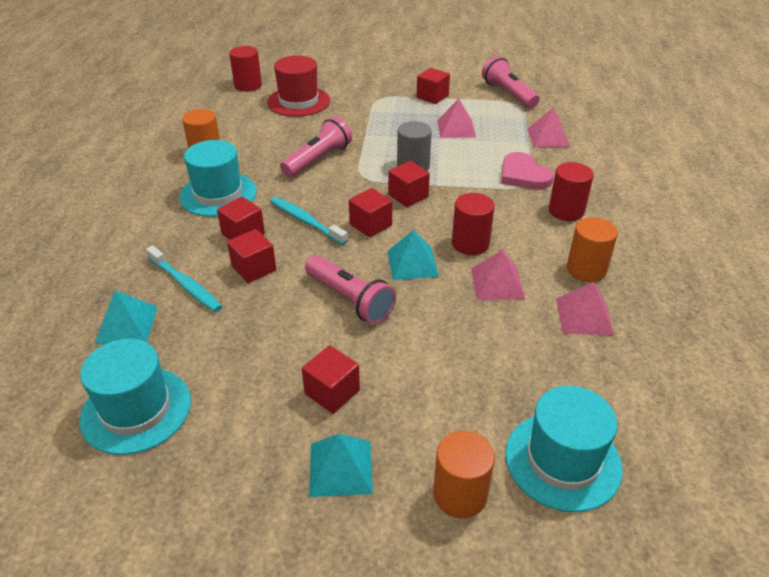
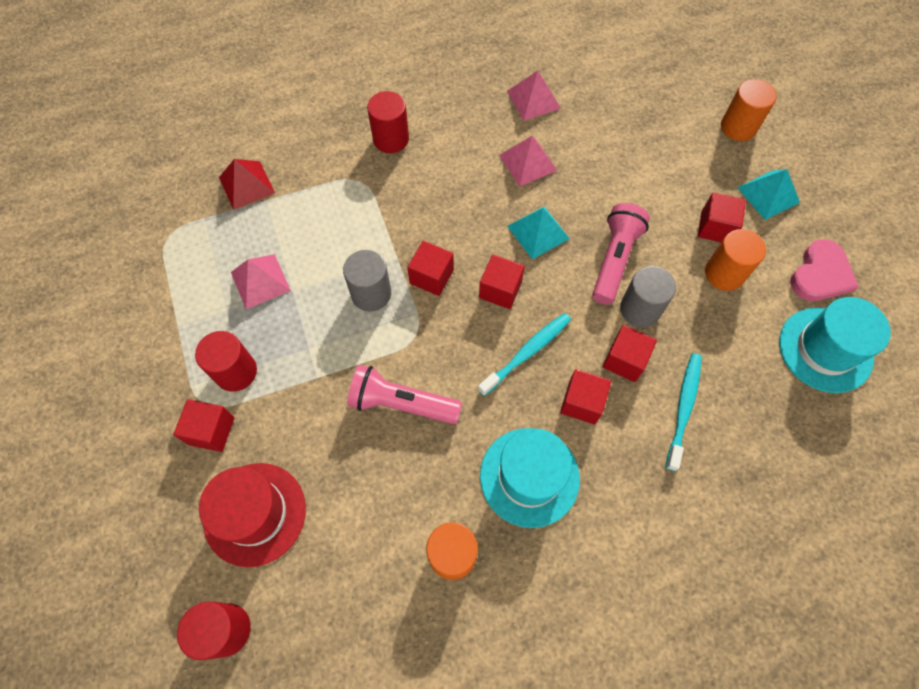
camera: 115 degrees left, 25 degrees up
(127, 324) = (760, 424): turquoise pyramid -> none
(289, 296) = (640, 309): none -> grey cylinder
(306, 221) = (527, 353): turquoise toothbrush -> turquoise toothbrush turned 150 degrees counterclockwise
(432, 97) = (179, 338): red cube -> red cube (211, 431)
(470, 244) = (484, 197): red cylinder -> red cylinder (236, 372)
(508, 94) = (141, 252): pink flashlight -> none
(523, 175) = (340, 187): pink heart -> pink heart (820, 274)
(548, 137) = (247, 185): pink pyramid -> red pyramid
(562, 460) = (676, 85): turquoise hat -> none
(586, 269) = (474, 108): orange cylinder -> orange cylinder (724, 273)

